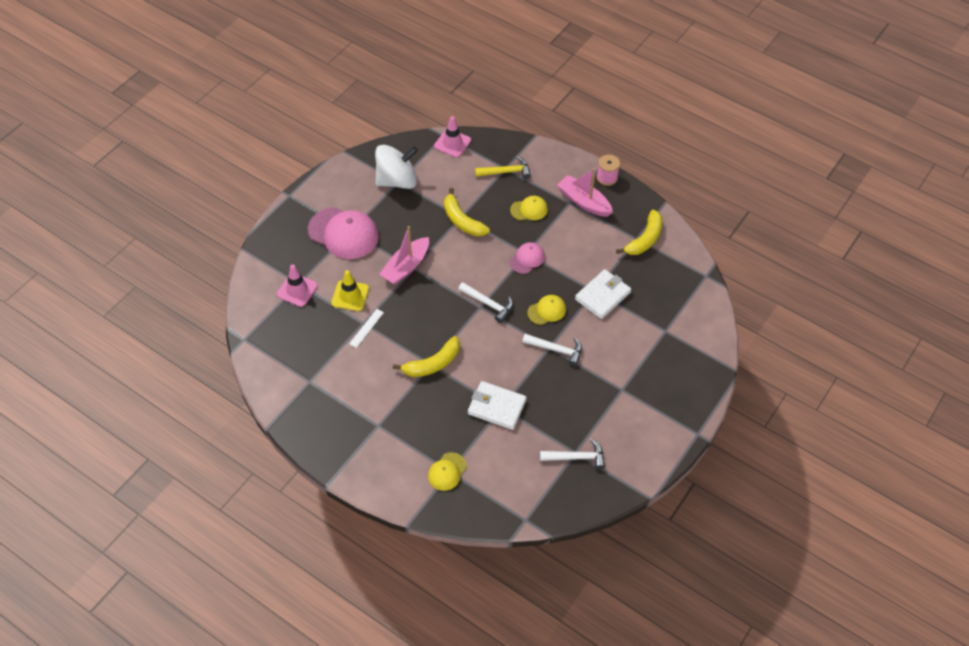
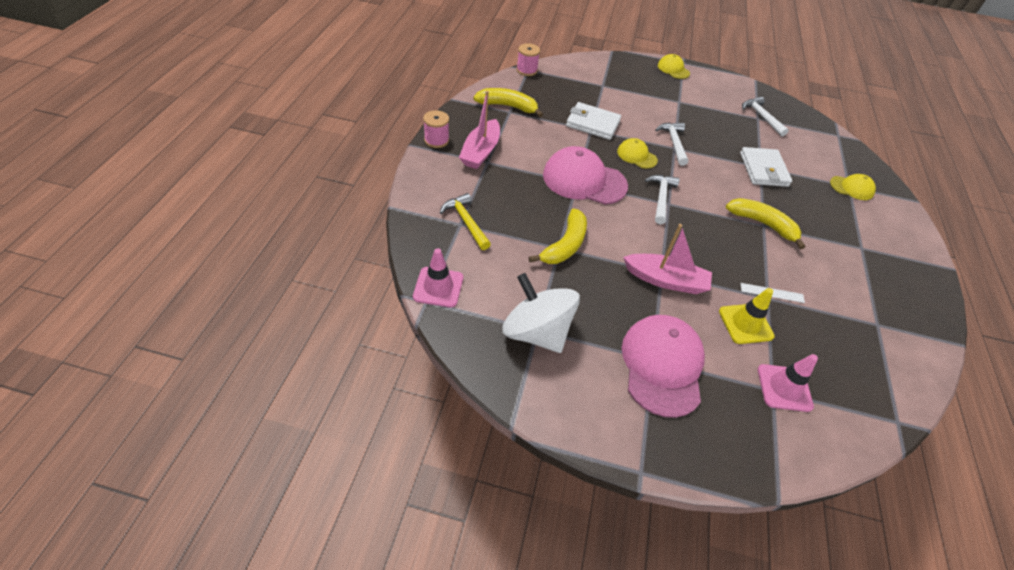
camera: 115 degrees left, 5 degrees down
(527, 259) = (584, 180): pink cap -> pink cap, size x1.92
(529, 209) = (515, 191): yellow cap -> yellow cap (673, 69)
(704, 274) = (526, 70): none -> pink spool

